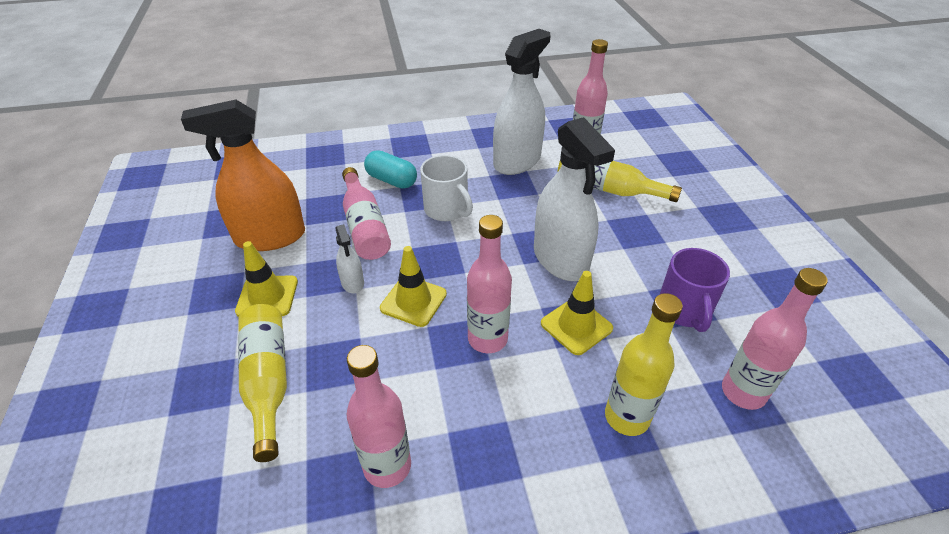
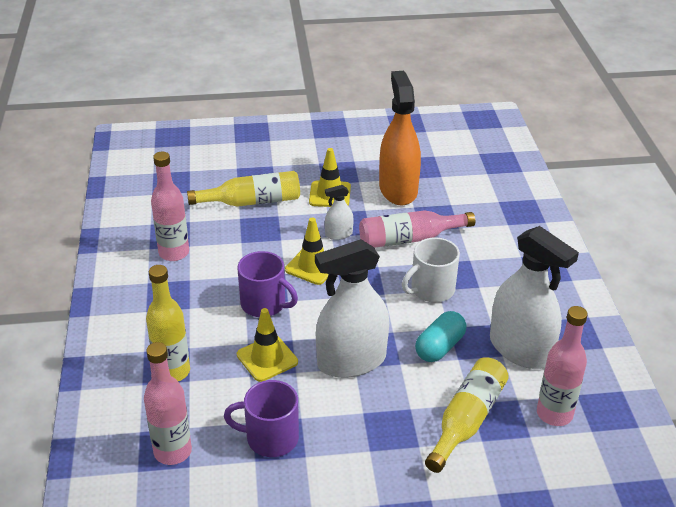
camera: 95 degrees right, 5 degrees down
(391, 180) = (479, 254): turquoise capsule -> turquoise capsule (439, 347)
(487, 339) = (264, 304): pink bottle -> purple mug

